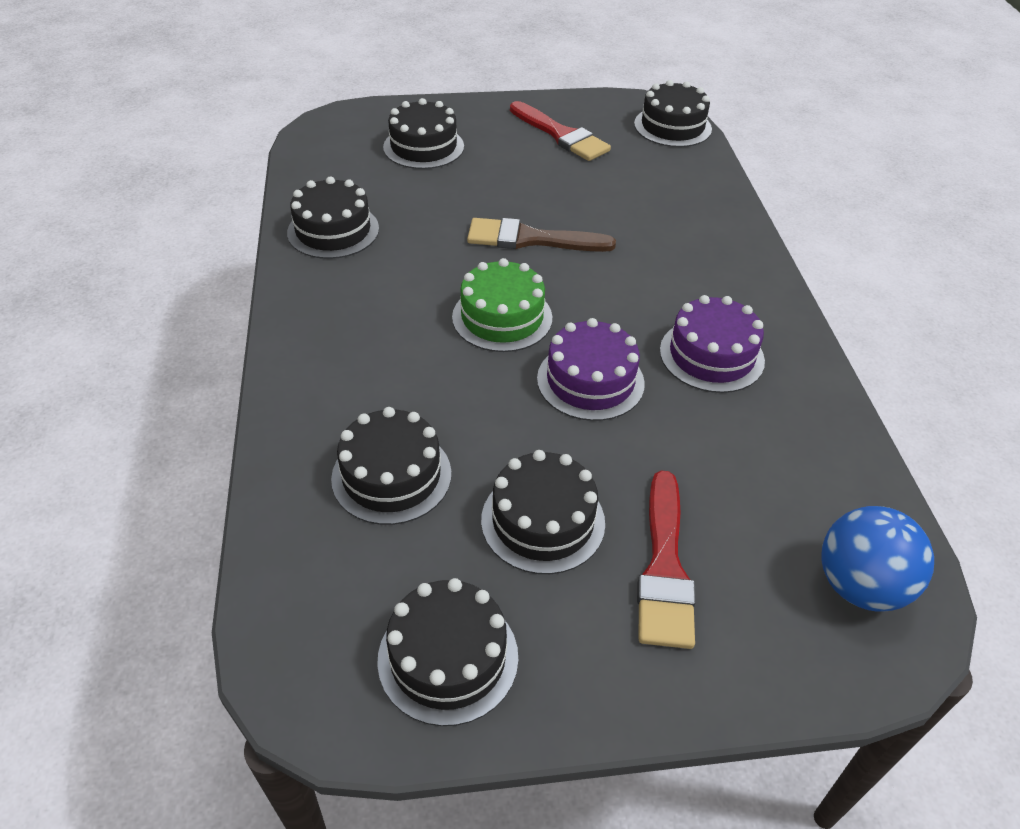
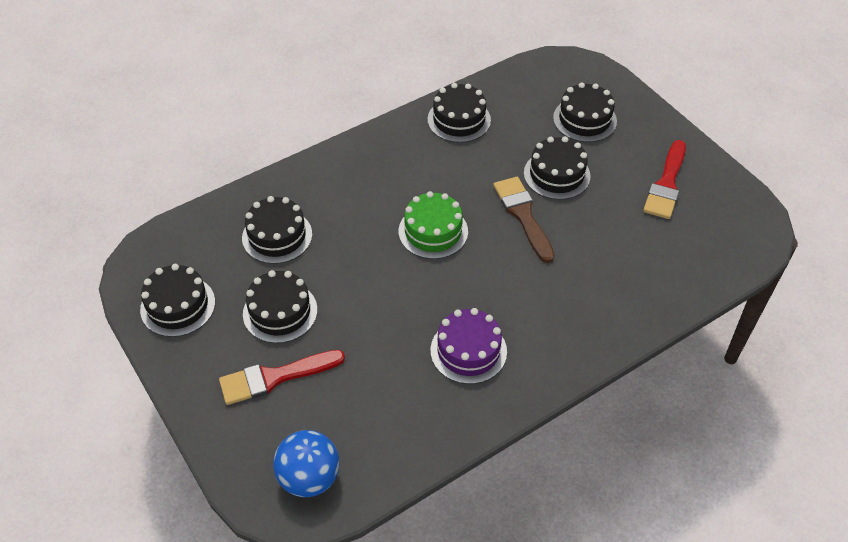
camera: 65 degrees right, 5 degrees up
(590, 381) = (403, 295): purple cake -> none
(672, 126) = (742, 246): black cake -> black cake (556, 174)

